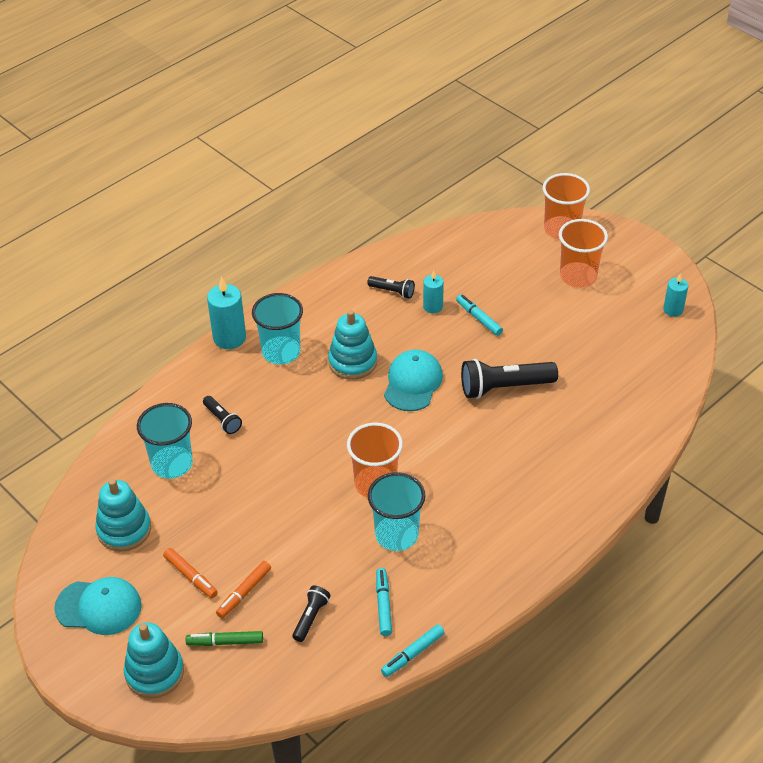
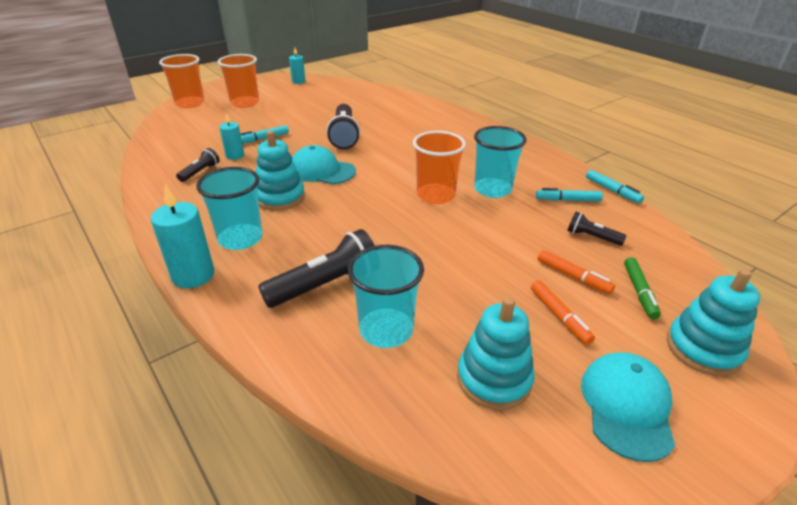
camera: 85 degrees left, 10 degrees down
(191, 576) = (559, 316): orange marker -> orange marker turned 105 degrees clockwise
(222, 420) = (326, 285): black flashlight -> black flashlight, size x1.89

